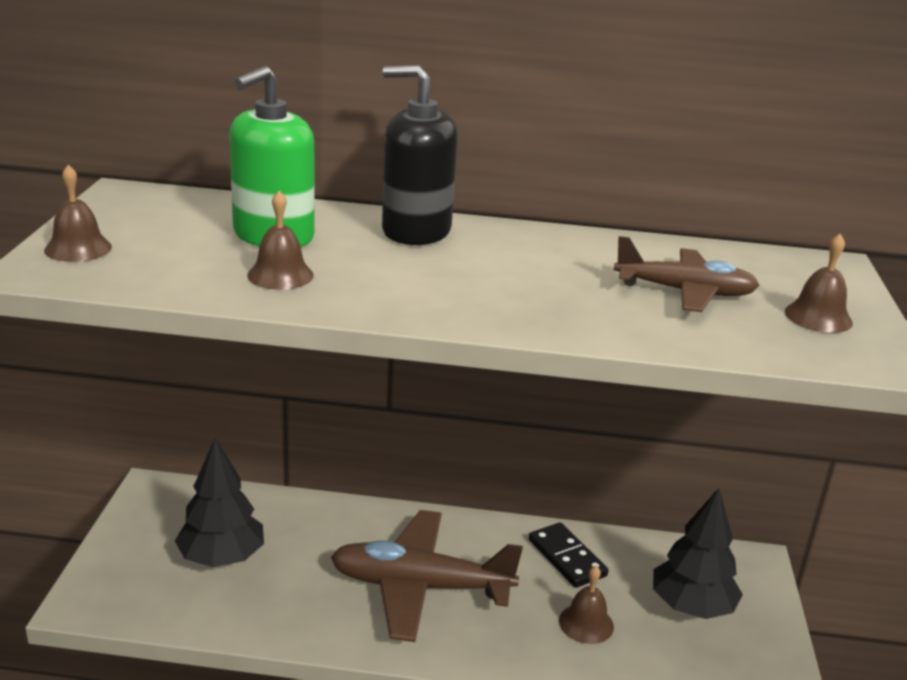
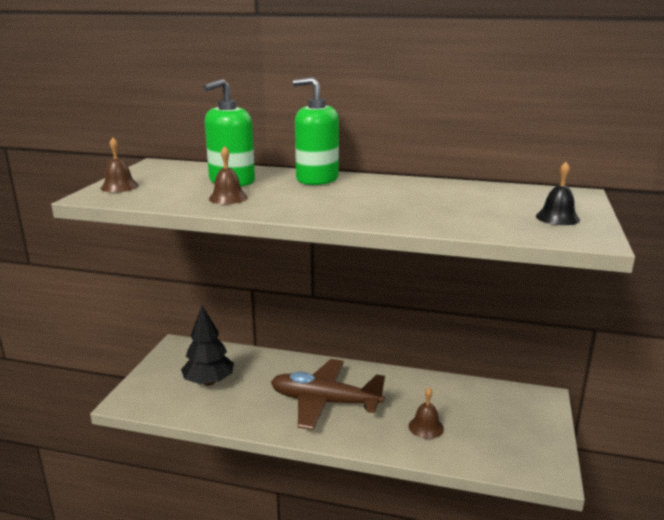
camera: 10 degrees right, 5 degrees down
(416, 231) = (317, 179): black soap dispenser -> green soap dispenser
(567, 558) = (420, 390): black domino -> none
(684, 292) = (473, 206): brown plane -> none
(691, 607) = (497, 421): black tree -> none
(818, 317) = (557, 218): brown bell -> black bell

